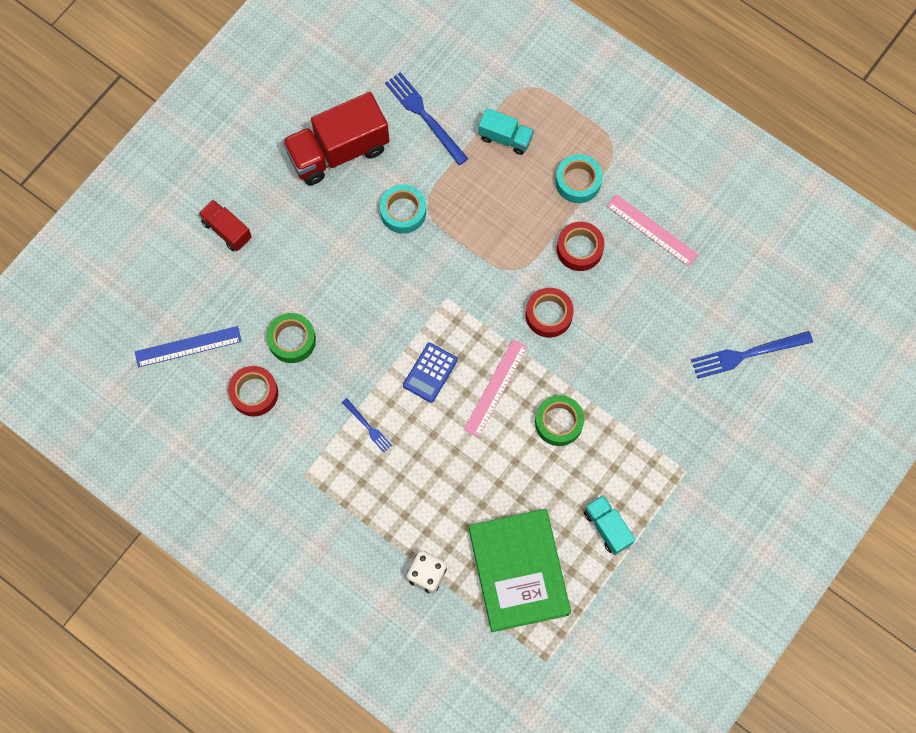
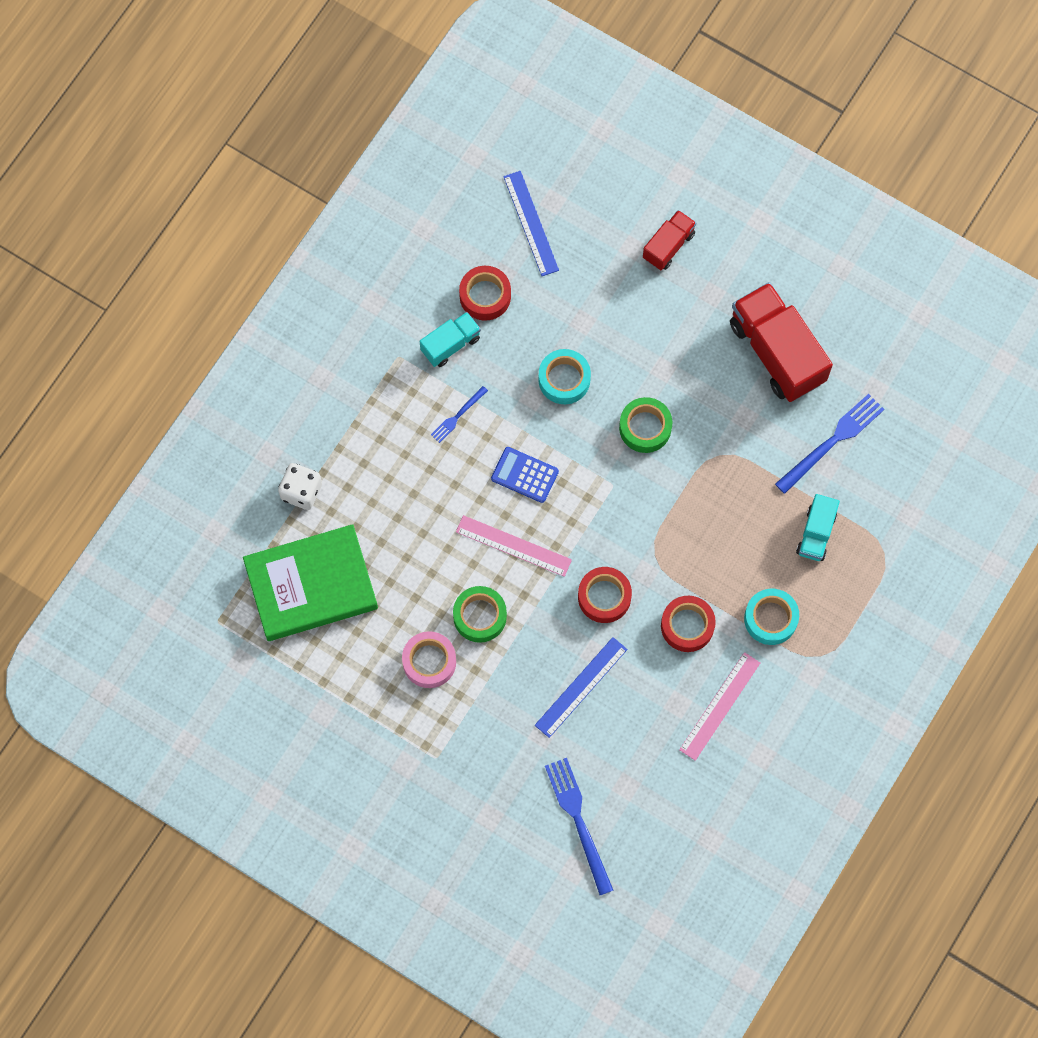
camera: 85 degrees right, 0 degrees up
(292, 340) = (548, 328): green tape -> green tape (645, 428)
(403, 212) = (711, 429): turquoise tape -> turquoise tape (564, 379)
(597, 470) = (429, 662): none -> pink tape
(607, 527) = (366, 676): turquoise truck -> turquoise truck (450, 344)
(629, 341) = (581, 687): none -> blue ruler

